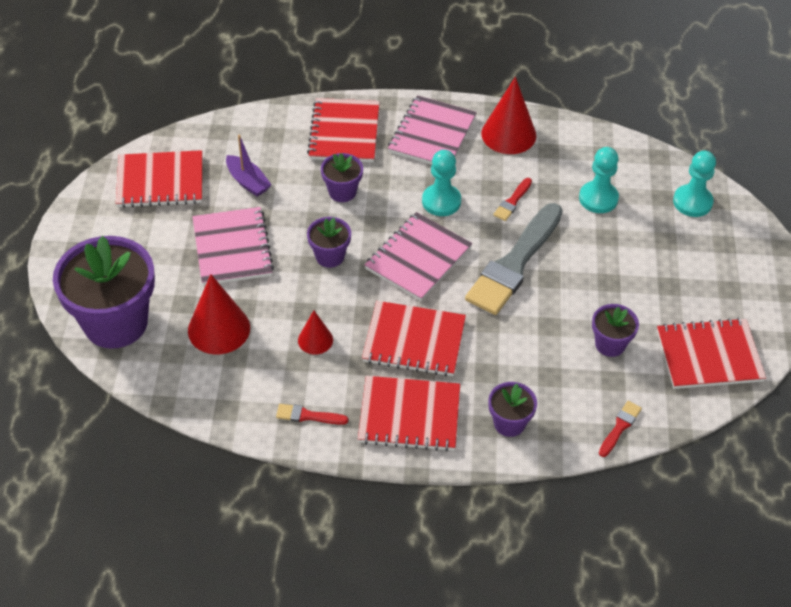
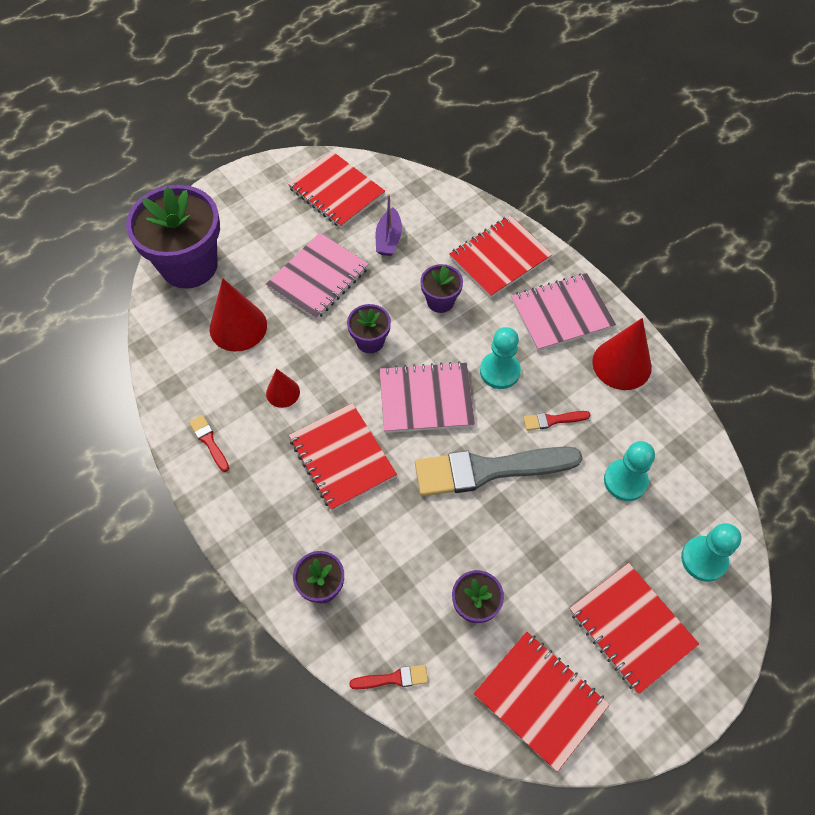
camera: 50 degrees right, 10 degrees up
(409, 415) = (267, 509): red notebook -> red notebook (631, 628)

